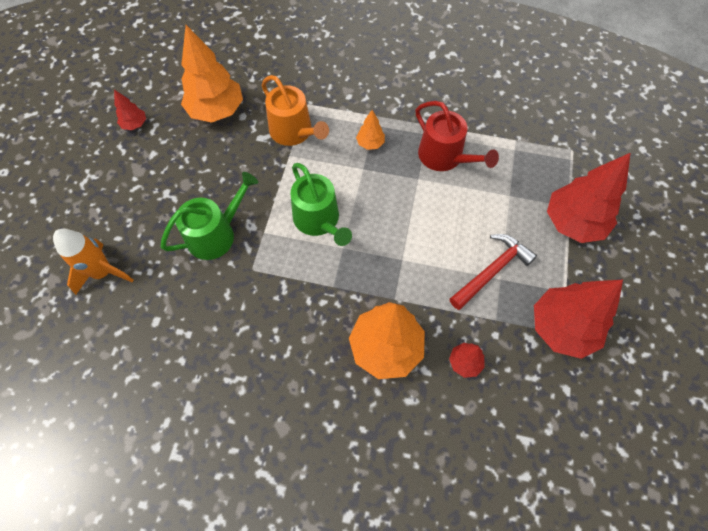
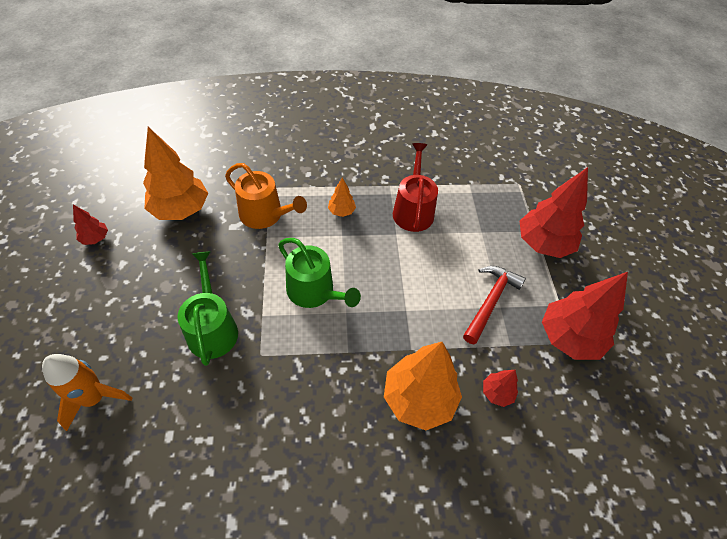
camera: 20 degrees left, 10 degrees down
(216, 234) = (212, 328): green watering can -> green watering can turned 45 degrees counterclockwise
(444, 157) = (413, 210): red watering can -> red watering can turned 120 degrees counterclockwise

